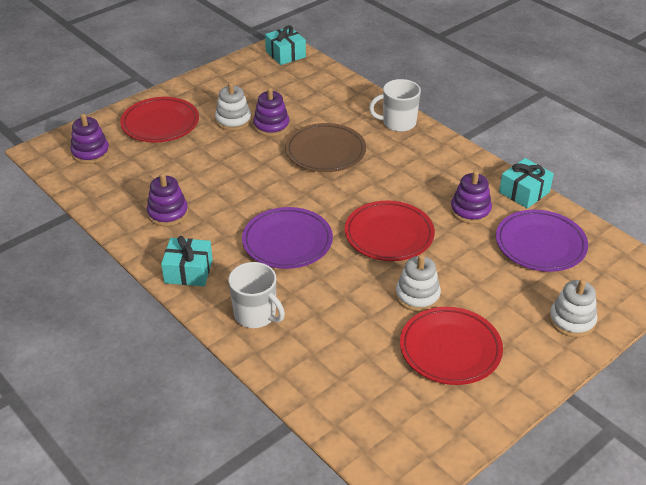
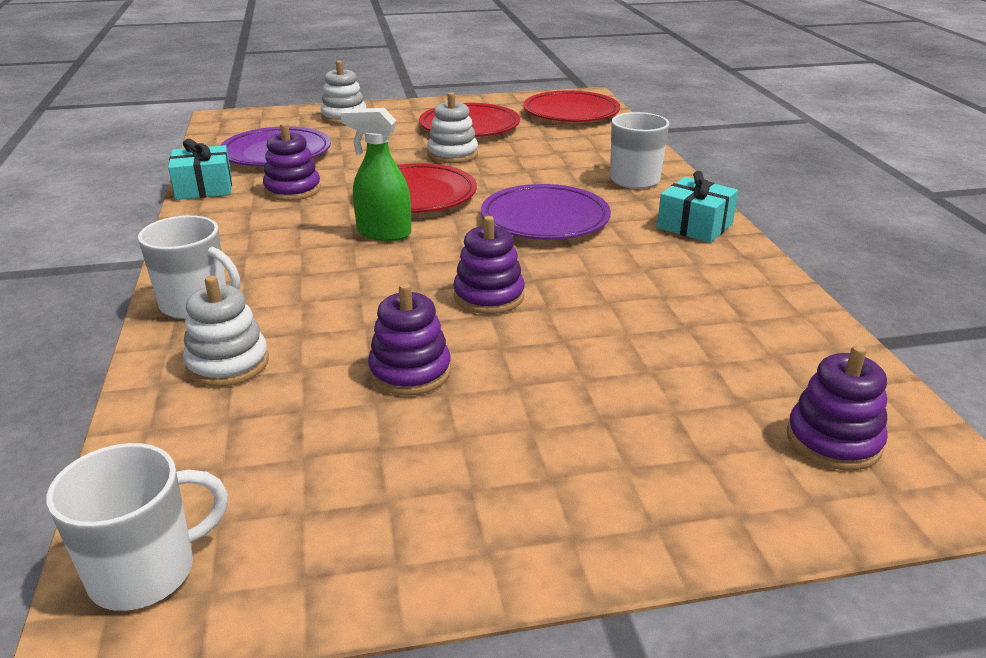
camera: 150 degrees left, 10 degrees down
(160, 124) = (643, 460): red plate -> red plate (571, 113)
(168, 213) = (697, 290): purple stacking toy -> purple stacking toy (489, 296)
(233, 120) = (473, 410): white stacking toy -> white stacking toy (228, 364)
(285, 54) = (145, 572): turquoise gift -> white mug
(325, 152) = (371, 299): brown plate -> none
(369, 194) = (383, 233): none -> green spray bottle

